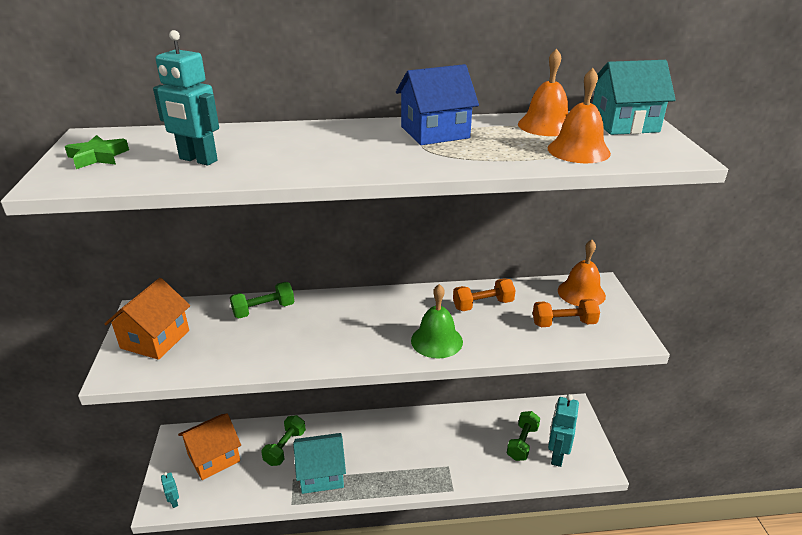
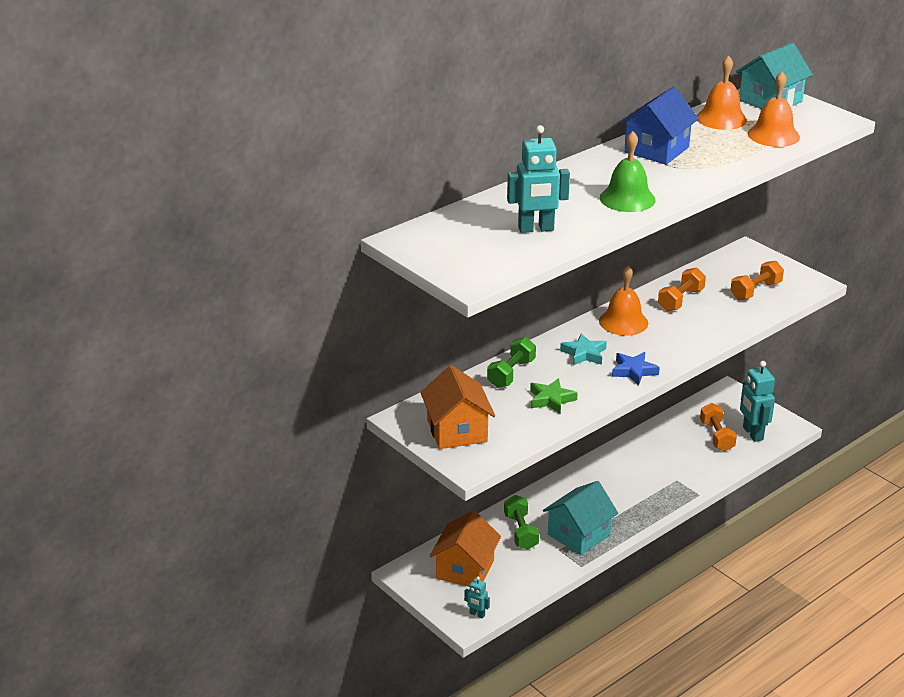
camera: 35 degrees left, 0 degrees up
(98, 157) = (455, 252): green star -> green star (551, 399)
(340, 318) = (584, 354): none -> turquoise star
(358, 351) = (634, 371): none -> blue star
(436, 341) = (681, 340): green bell -> green bell (627, 198)
(522, 443) = (716, 436): green dumbbell -> orange dumbbell
(581, 293) = (742, 262): orange bell -> orange bell (623, 322)

